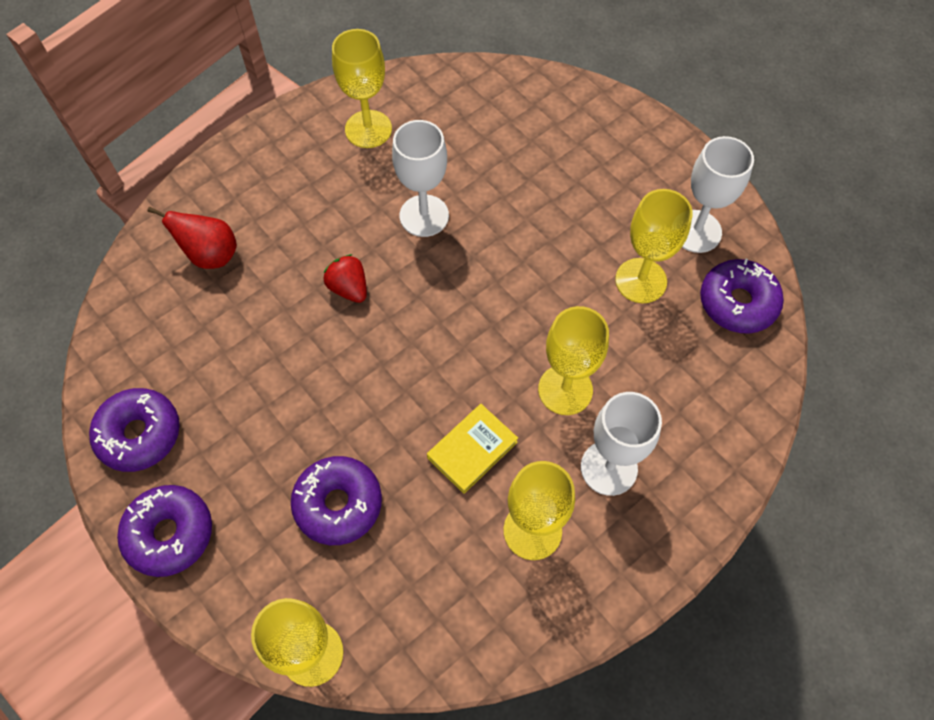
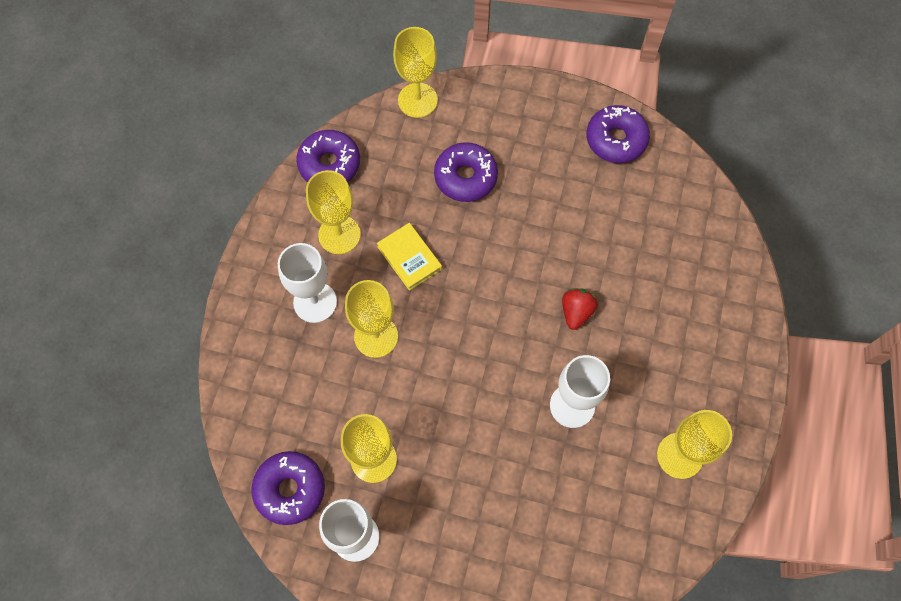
camera: 145 degrees right, 5 degrees up
(169, 533) = (546, 104): purple donut -> purple donut (329, 164)
(211, 255) = (690, 272): red pear -> none
(349, 288) = (576, 312): red strawberry -> red strawberry turned 90 degrees counterclockwise
(472, 450) = (409, 258): yellow book -> yellow book turned 45 degrees counterclockwise

